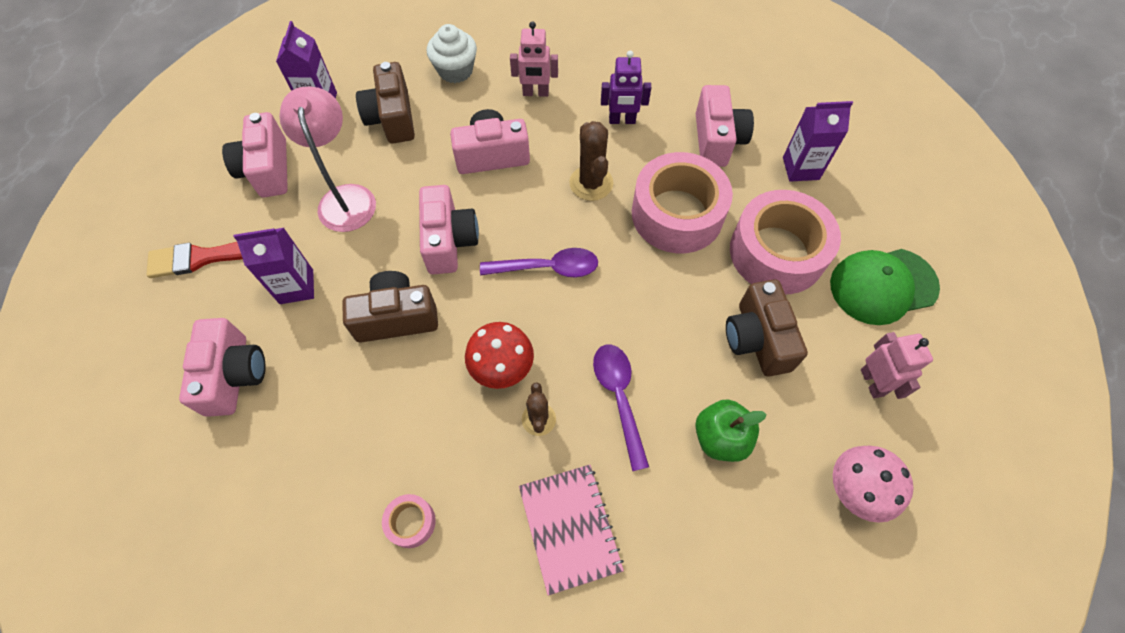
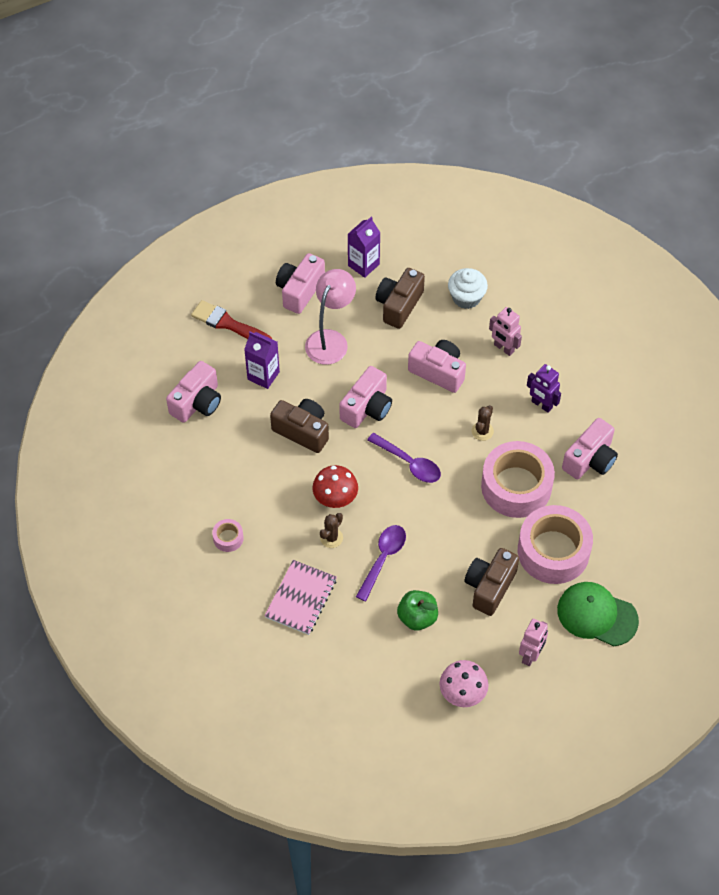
camera: 40 degrees right, 5 degrees down
(591, 183) = (482, 431): brown cactus -> brown cactus, size x0.65
(800, 168) = (625, 515): purple carton -> none

